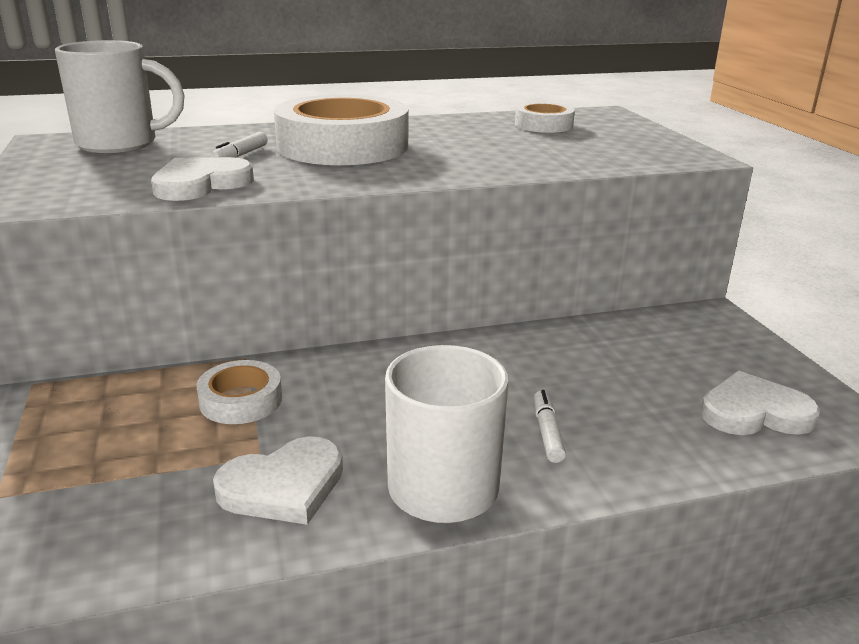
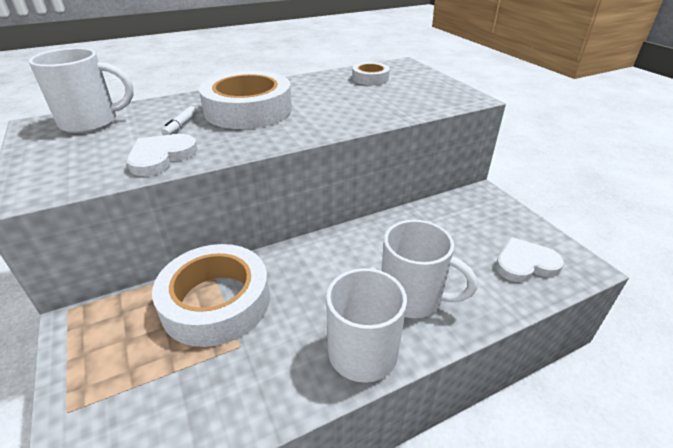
camera: 10 degrees left, 10 degrees up
(241, 400) = (216, 302): white tape -> white tape, size x2.02
(283, 486) = (262, 368): white heart -> none
(547, 432) = (413, 298): white marker -> white mug

